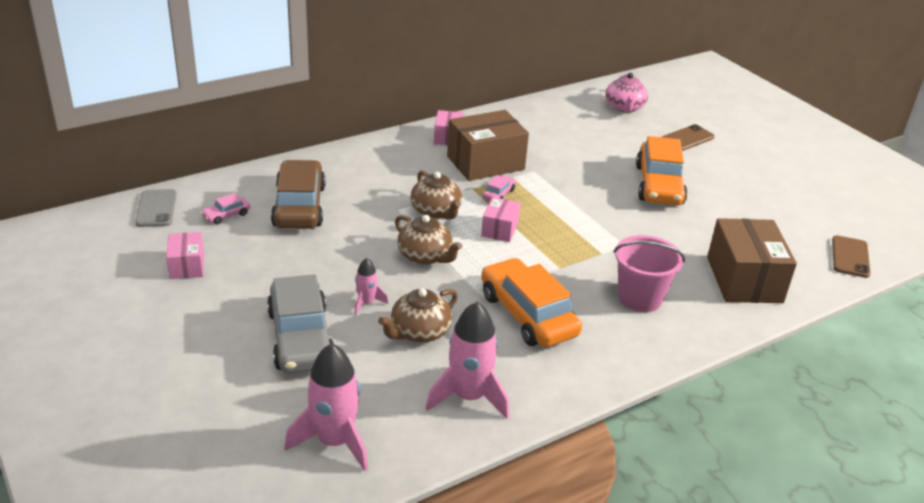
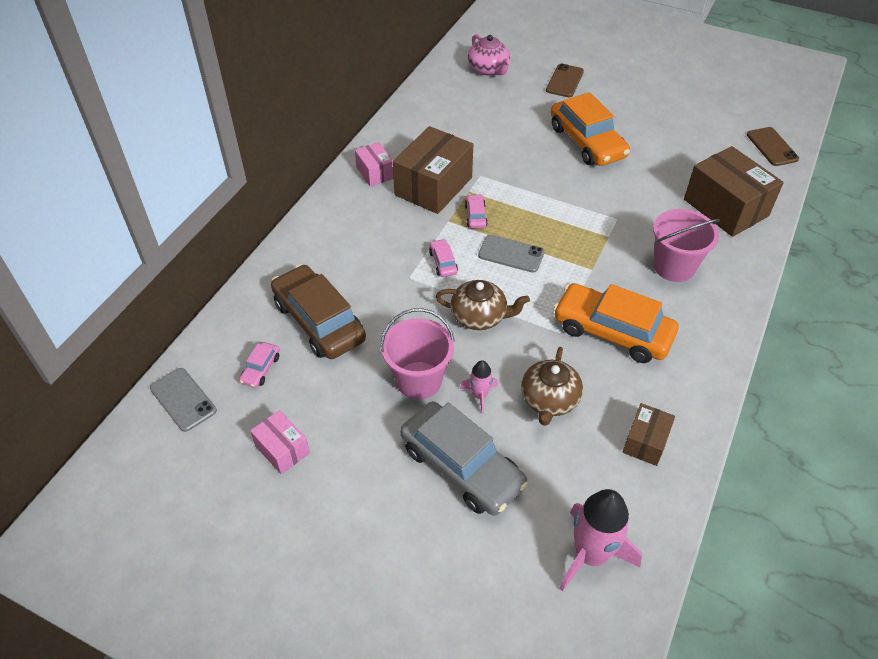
camera: 30 degrees left, 15 degrees up
(331, 272) = (418, 380): none -> pink bucket
(436, 212) = (443, 262): brown teapot -> pink car
(469, 397) = (645, 442): pink rocket -> brown box
(500, 229) = (511, 254): pink box -> grey phone

